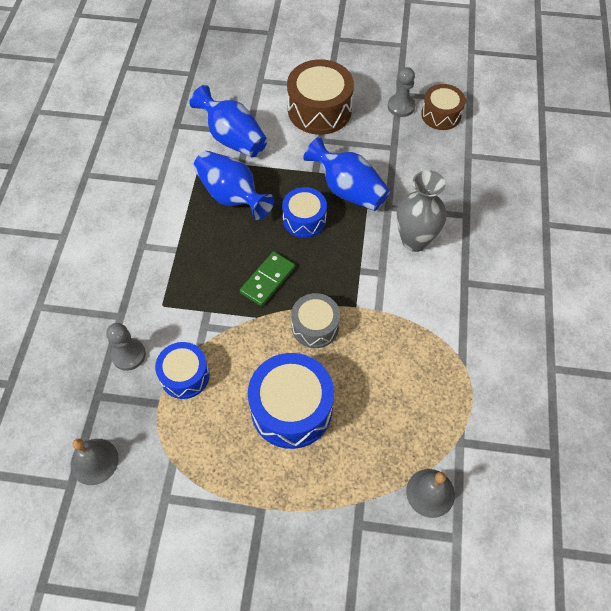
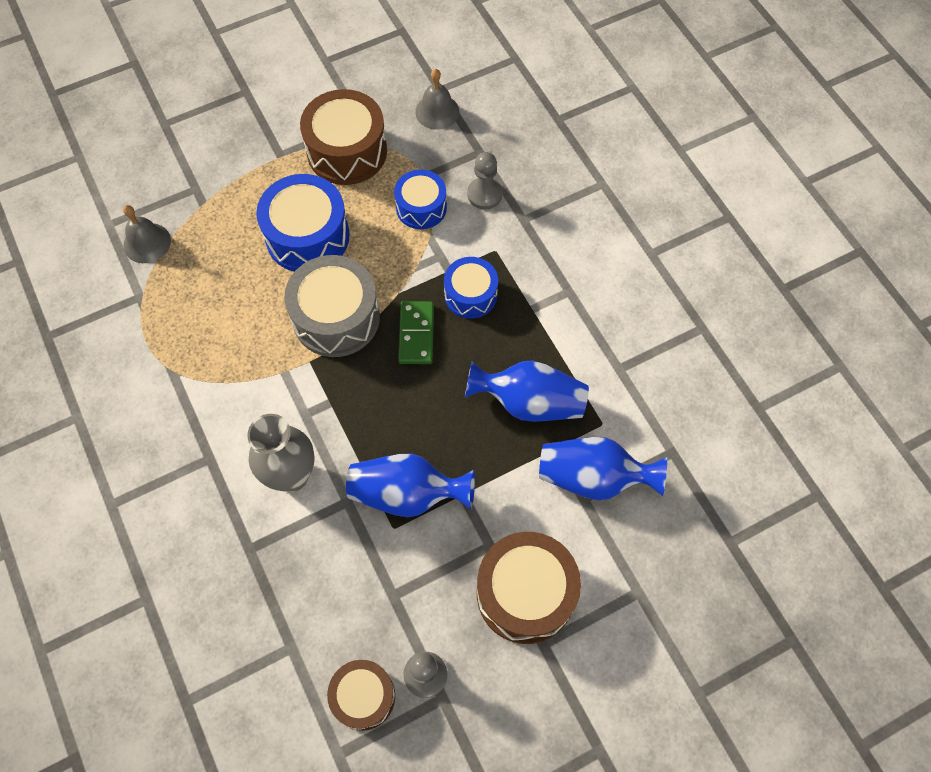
camera: 145 degrees right, 5 degrees up
(201, 472) = (347, 151): none -> brown drum
(304, 219) = (429, 424): blue drum -> blue drum (470, 295)
(315, 326) = (336, 317): grey drum -> grey drum, size x1.62

